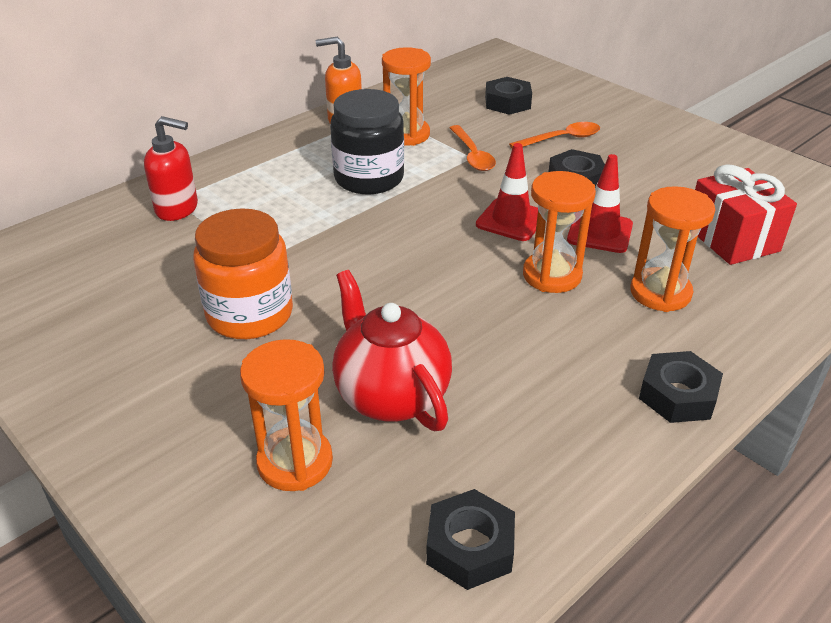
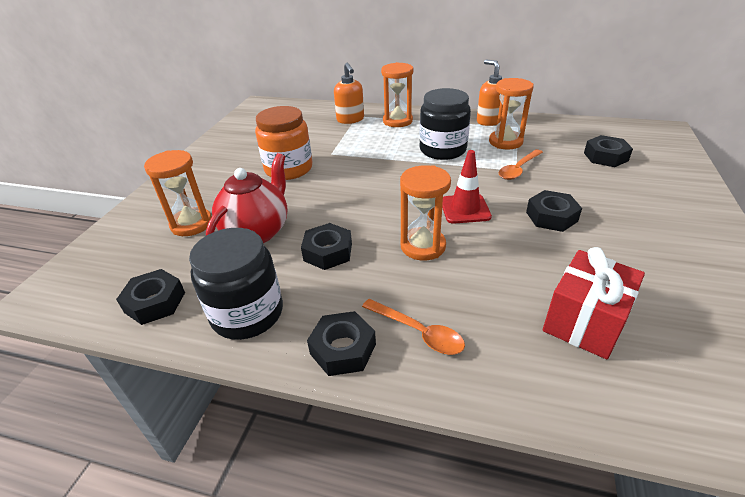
camera: 60 degrees right, 0 degrees up
(177, 209) = (350, 119): red soap dispenser -> orange soap dispenser
(499, 348) = (328, 252): none -> black nut
(561, 139) = (596, 192): orange spoon -> orange spoon (418, 332)
(566, 455) = (247, 314): none -> black jar
(600, 232) = (499, 249): red traffic cone -> none
(660, 293) = (458, 302): orange hourglass -> orange hourglass (397, 121)

